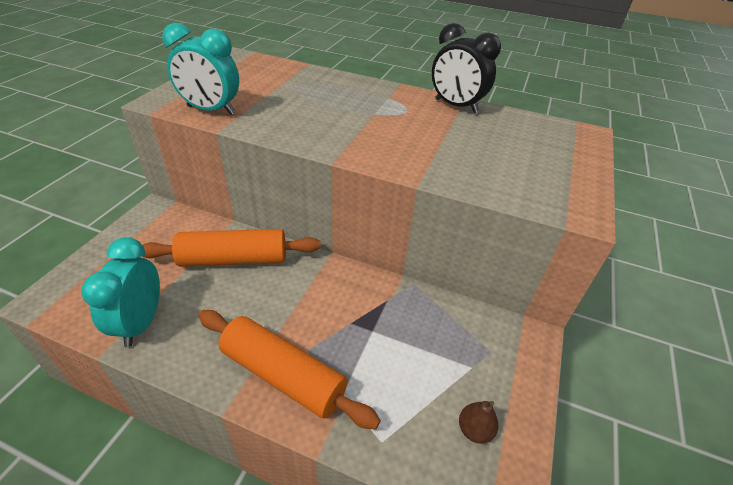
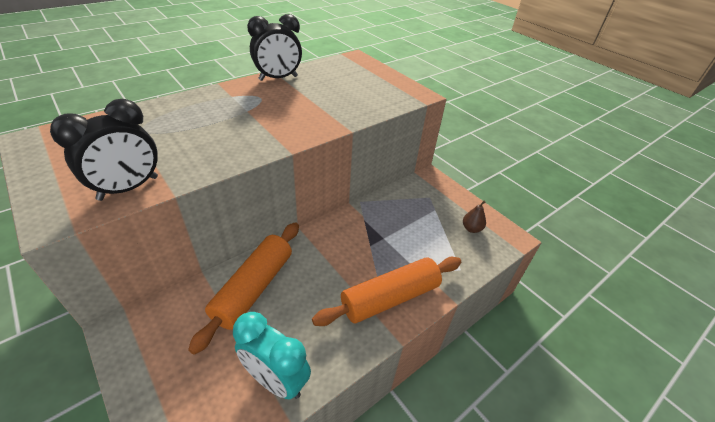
camera: 60 degrees left, 0 degrees up
(211, 110) = (129, 188): turquoise clock -> black clock

